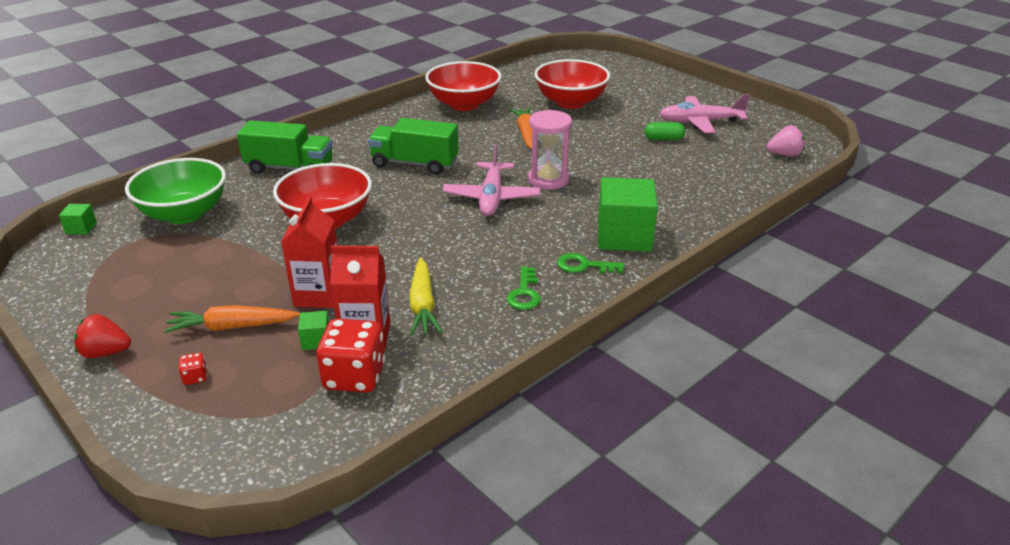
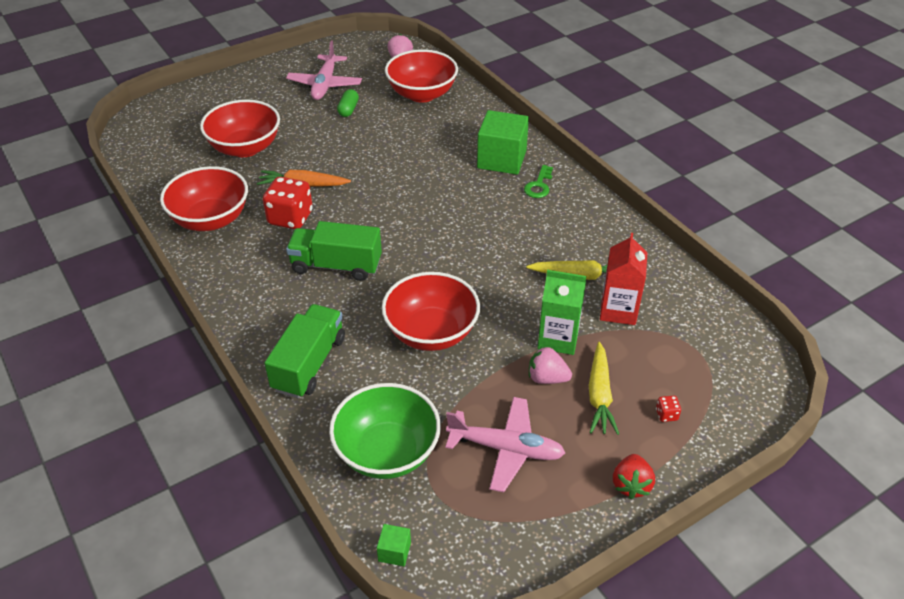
camera: 80 degrees left, 10 degrees up
(232, 327) = (599, 395): orange carrot -> yellow carrot
(261, 291) = (547, 378): none -> pink strawberry
(316, 340) = (622, 340): green cube -> none
(318, 295) = (558, 338): red carton -> green carton
(354, 377) = (667, 318): red dice -> red dice (290, 218)
(415, 164) = (336, 266): green truck -> green truck turned 75 degrees clockwise
(491, 197) = (421, 221): pink plane -> pink plane (506, 449)
(524, 293) = (571, 220): green key -> none
(548, 180) = (399, 184): pink hourglass -> none
(723, 174) = (422, 94): none -> red bowl

